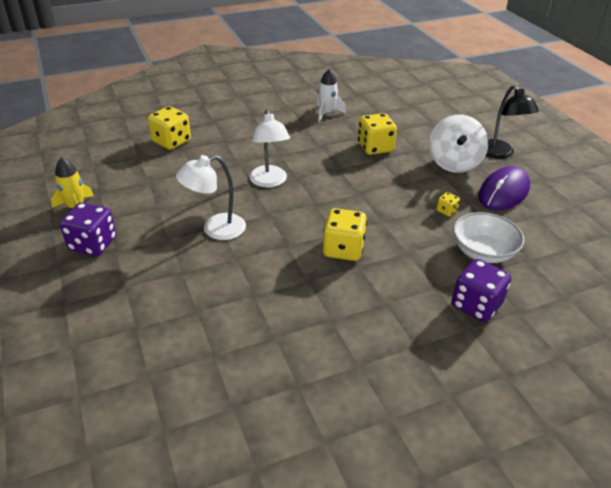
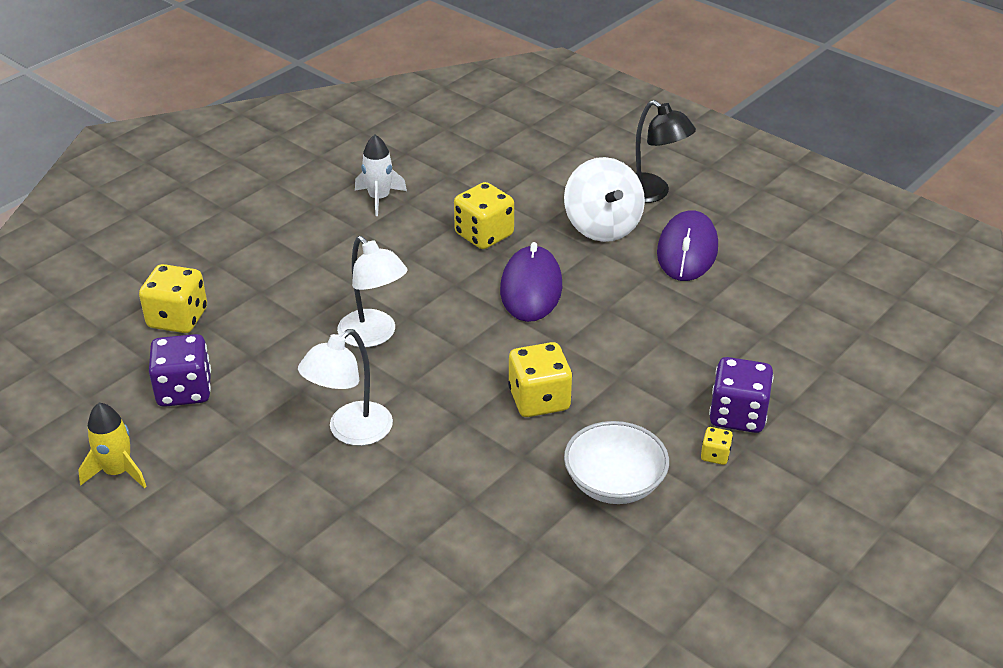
camera: 25 degrees left, 0 degrees up
(93, 244) = (192, 515): purple dice -> purple dice (184, 390)
(383, 184) = (531, 288): none -> purple mouse
(446, 211) = (633, 301): yellow dice -> yellow dice (715, 455)
(483, 252) = (708, 343): white bowl -> white bowl (614, 483)

